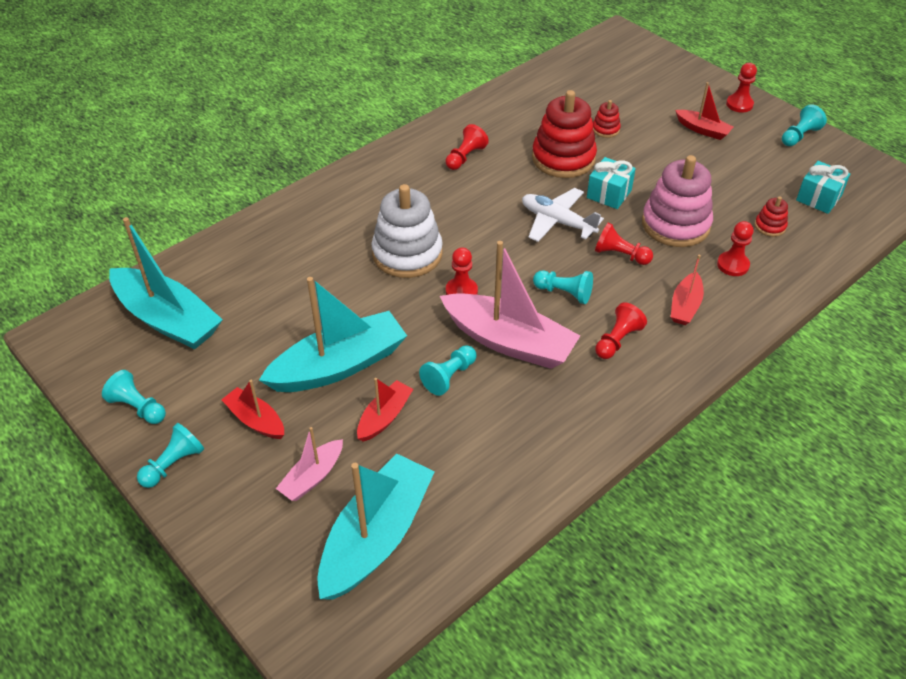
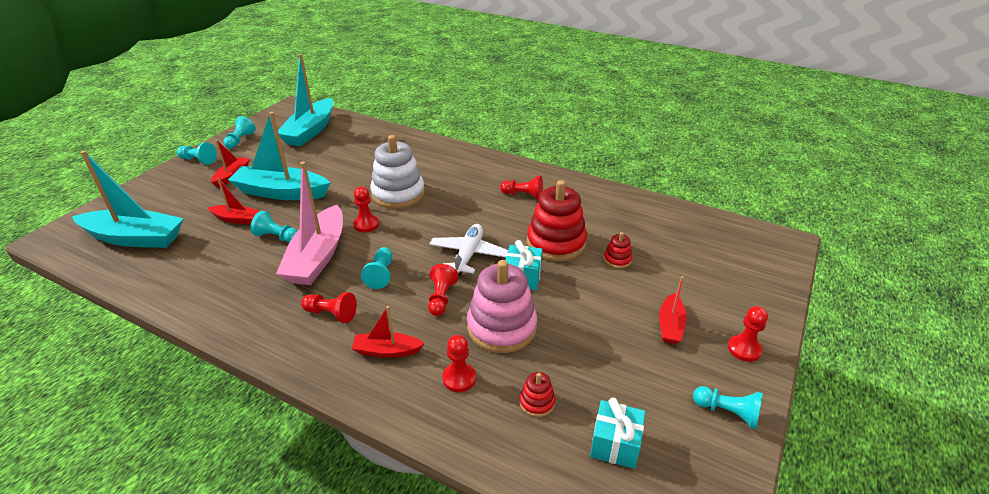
camera: 70 degrees right, 10 degrees down
(312, 477) = (186, 205): pink boat -> none
(339, 365) = (281, 192): turquoise boat -> turquoise boat turned 150 degrees clockwise

